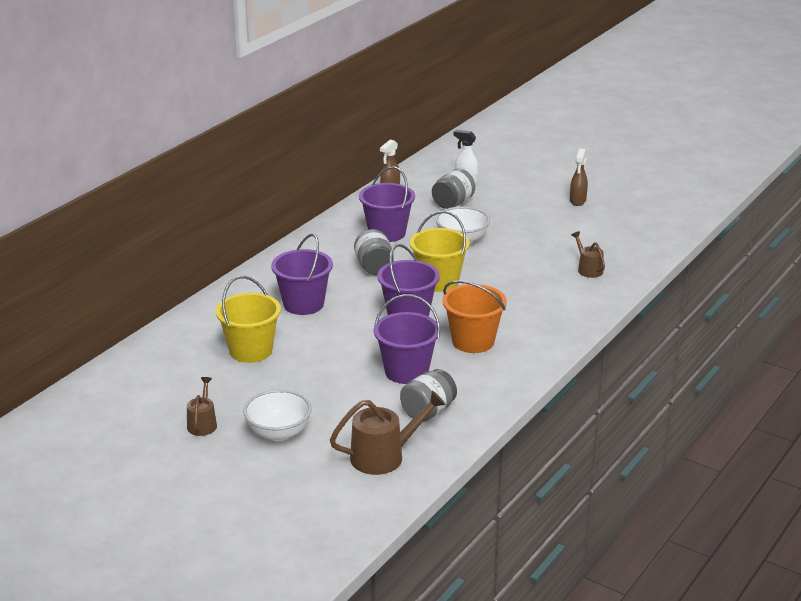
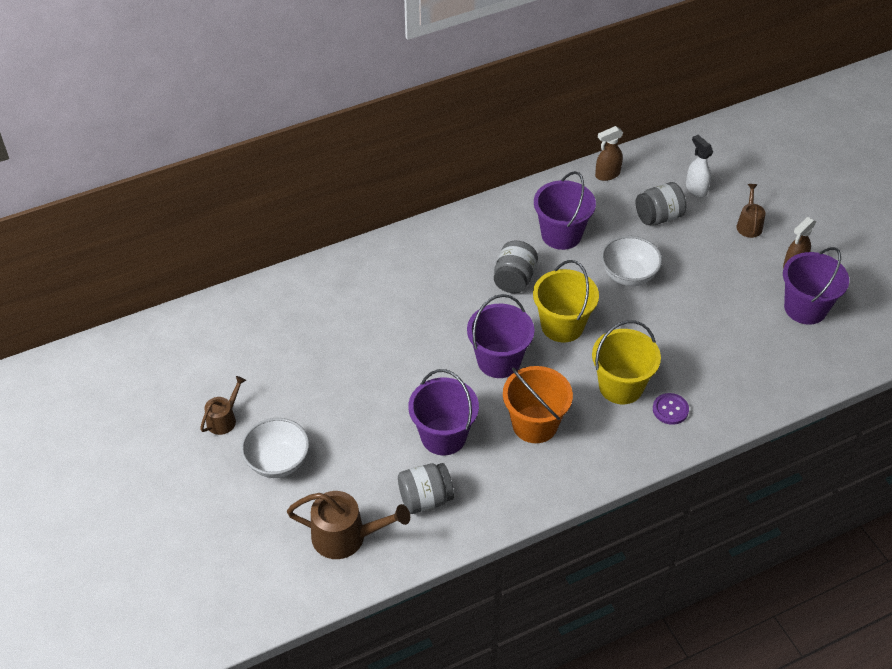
camera: 30 degrees right, 20 degrees up
(251, 350) = (325, 344): yellow bucket -> yellow bucket (621, 386)
(303, 304) = (414, 302): purple bucket -> purple bucket (805, 308)
(567, 301) = (670, 409): none -> purple button
(588, 269) = (727, 373): brown watering can -> brown watering can (749, 225)

